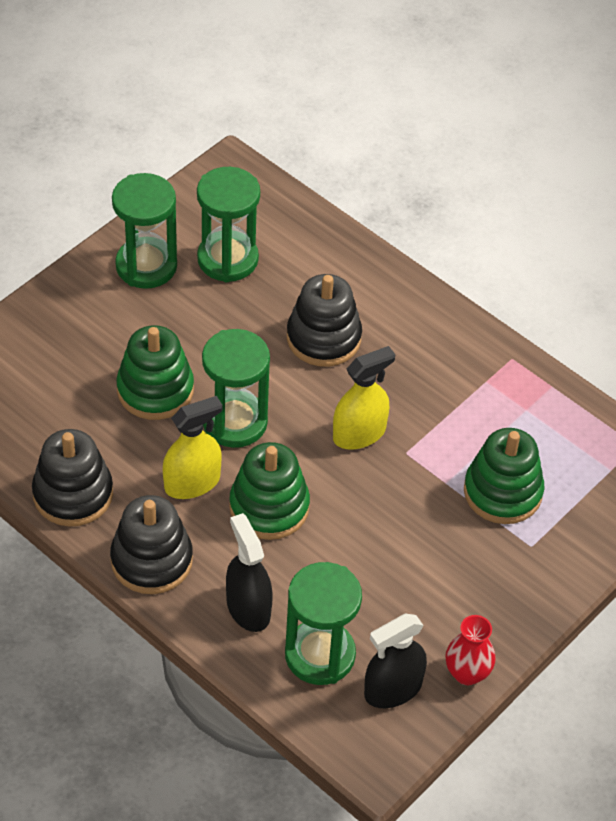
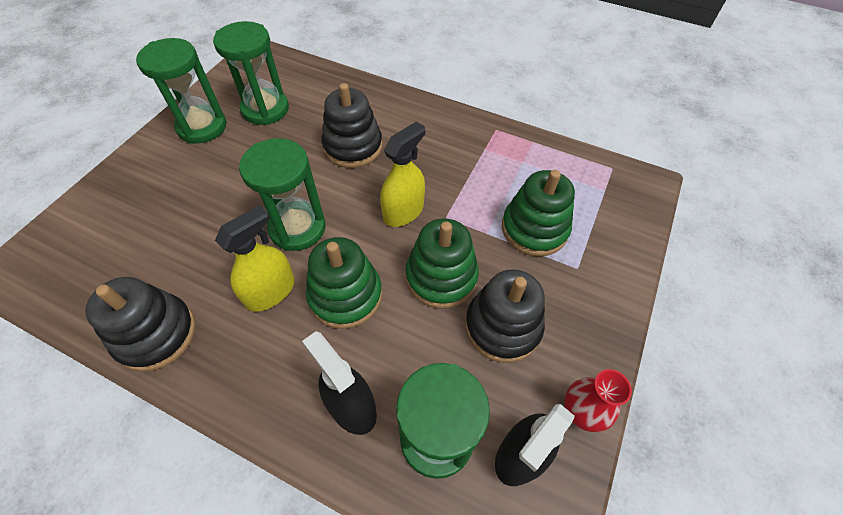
camera: 15 degrees left, 5 degrees up
(151, 560) = (244, 382): black stacking toy -> black stacking toy (502, 326)
(155, 390) = (223, 218): green stacking toy -> green stacking toy (441, 277)

